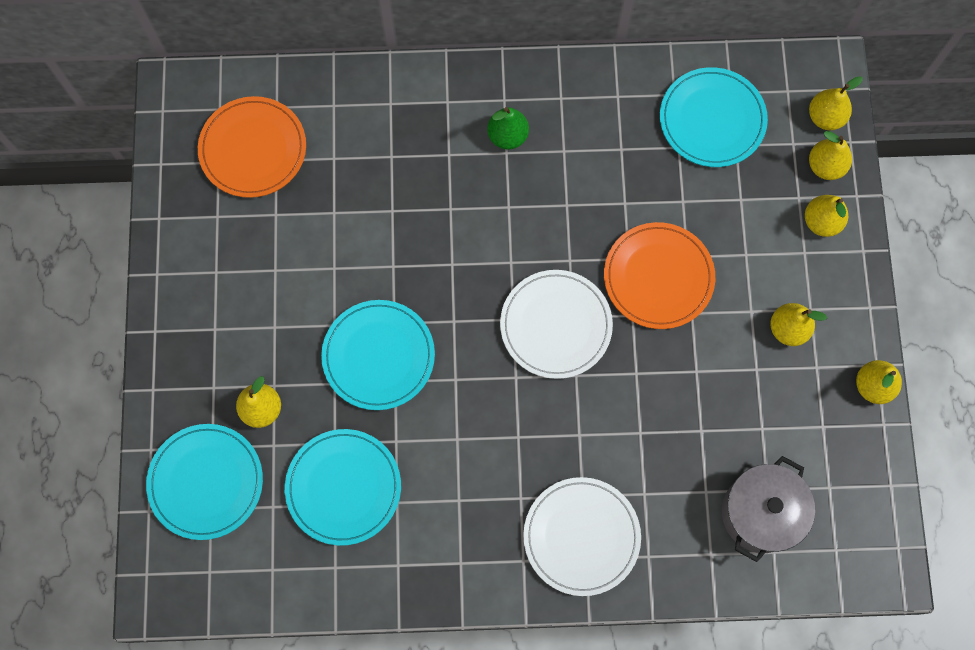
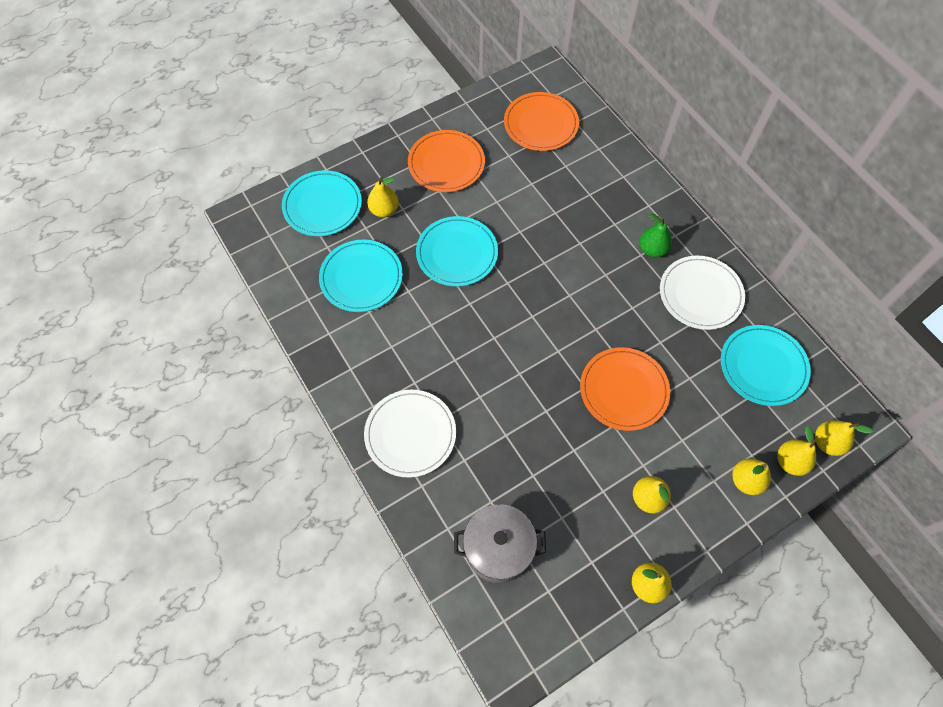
camera: 60 degrees right, 10 degrees down
(239, 295) = (446, 163): none -> orange plate
(556, 325) = (545, 343): white plate -> white plate (700, 294)

